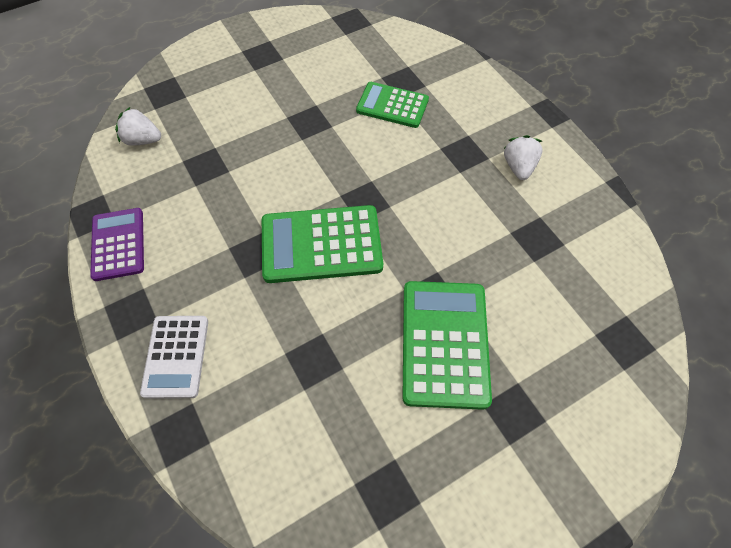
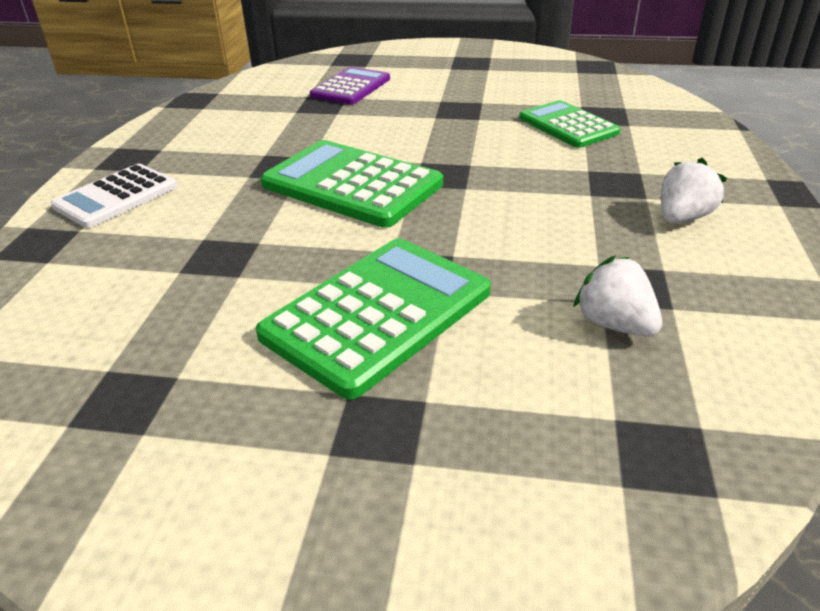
camera: 40 degrees right, 25 degrees down
(118, 244) = (184, 120): purple calculator -> purple calculator (351, 87)
(143, 140) = (294, 76): white strawberry -> white strawberry (614, 324)

